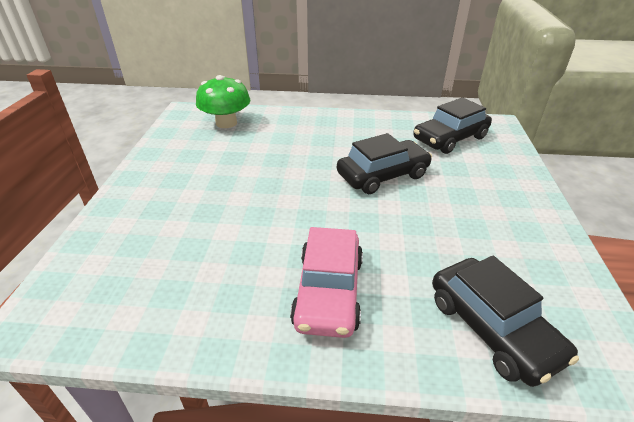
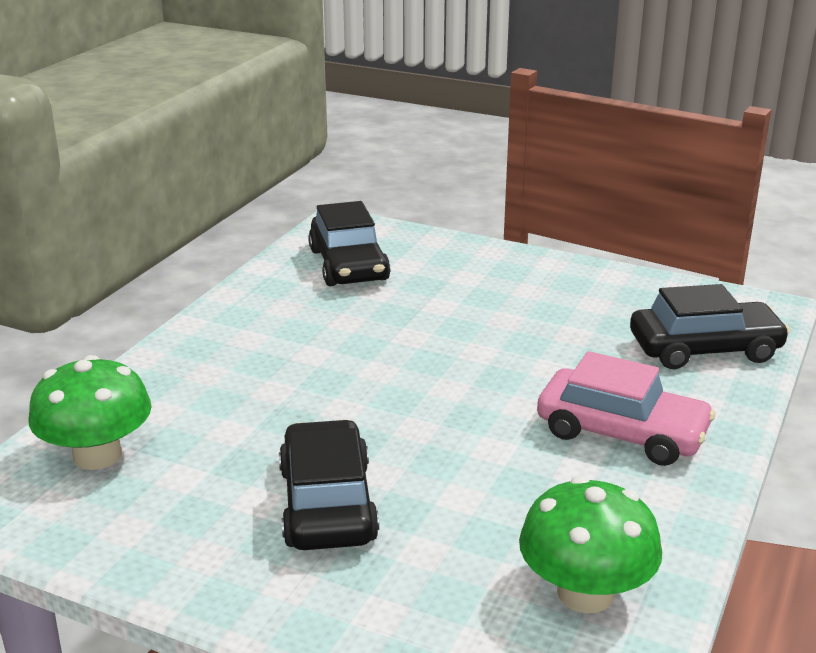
camera: 70 degrees left, 10 degrees down
(141, 301) = (585, 593): none -> green mushroom
(382, 175) = (404, 338): black car -> black car (327, 504)

